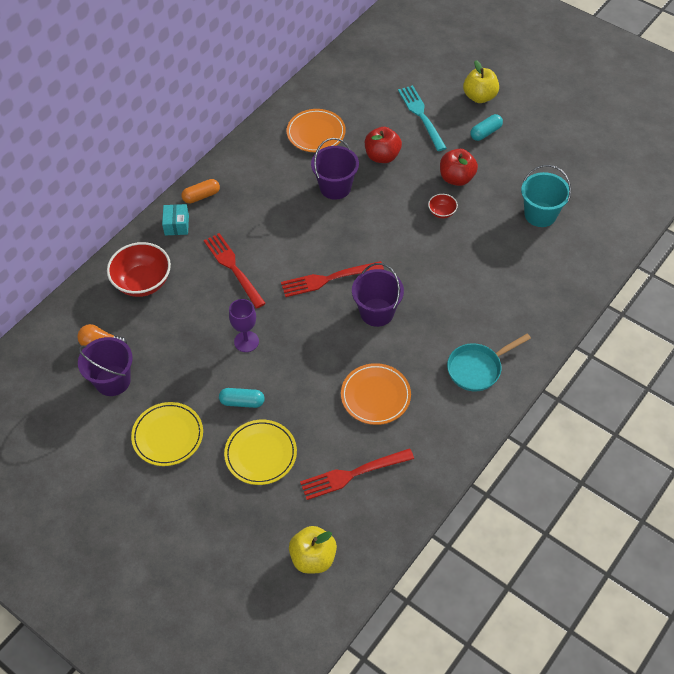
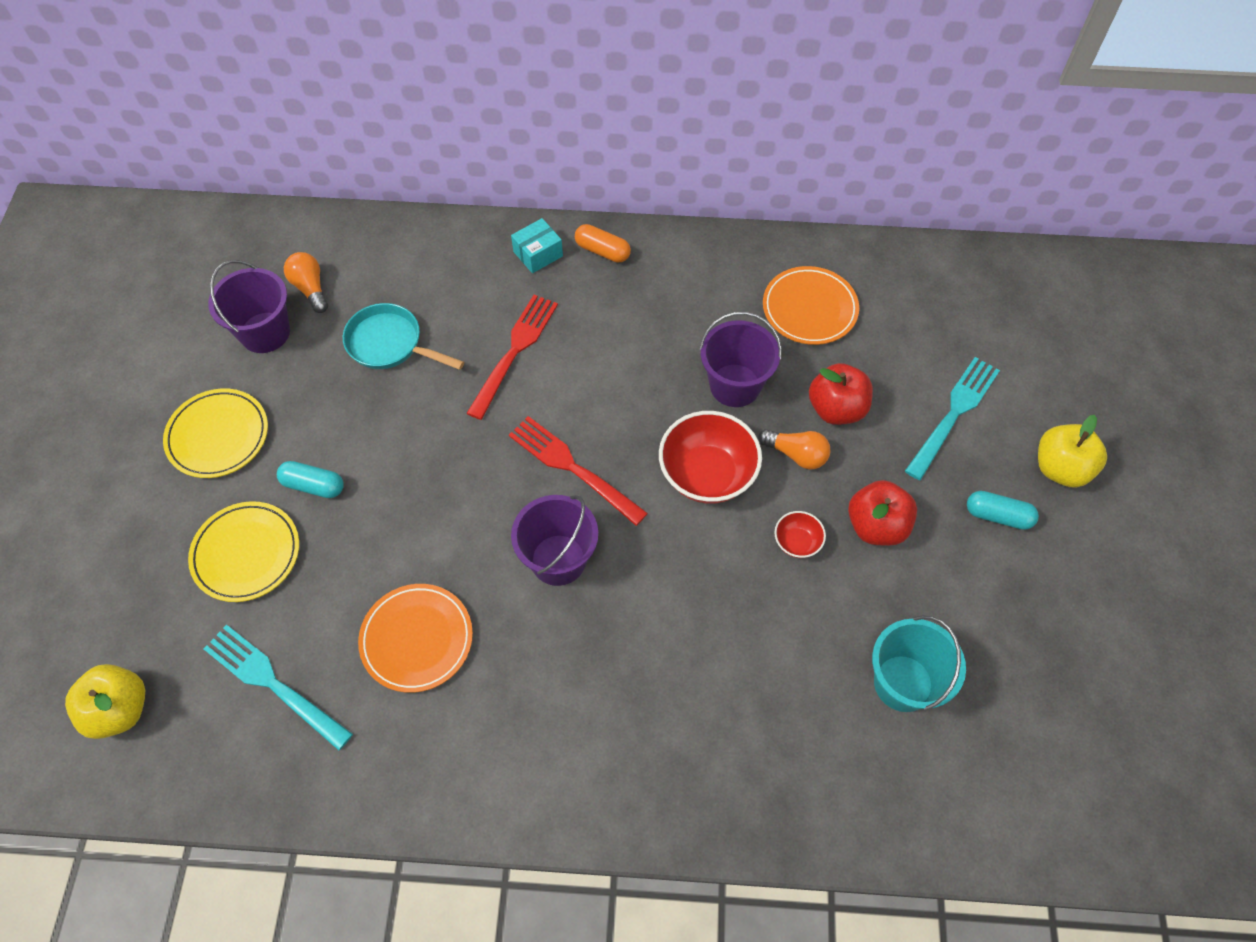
camera: 55 degrees right, 5 degrees up
(143, 282) = (427, 274): red bowl -> red bowl (707, 474)
(242, 402) = (313, 485): turquoise capsule -> turquoise capsule turned 45 degrees counterclockwise
(246, 341) = (409, 434): purple goblet -> none
(353, 474) = (273, 684): red fork -> turquoise fork
(394, 186) = (796, 454): none -> orange light bulb
(477, 368) = (548, 751): turquoise pan -> turquoise pan (390, 344)

